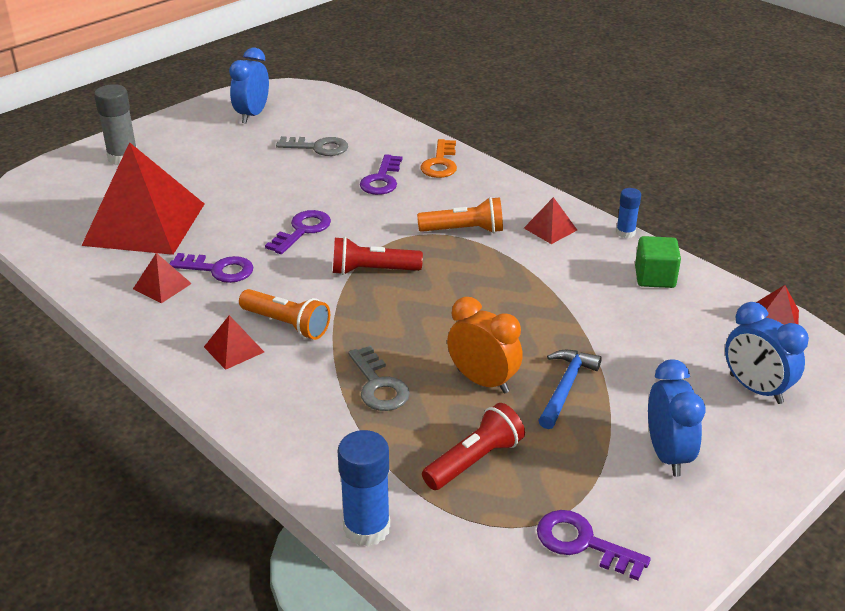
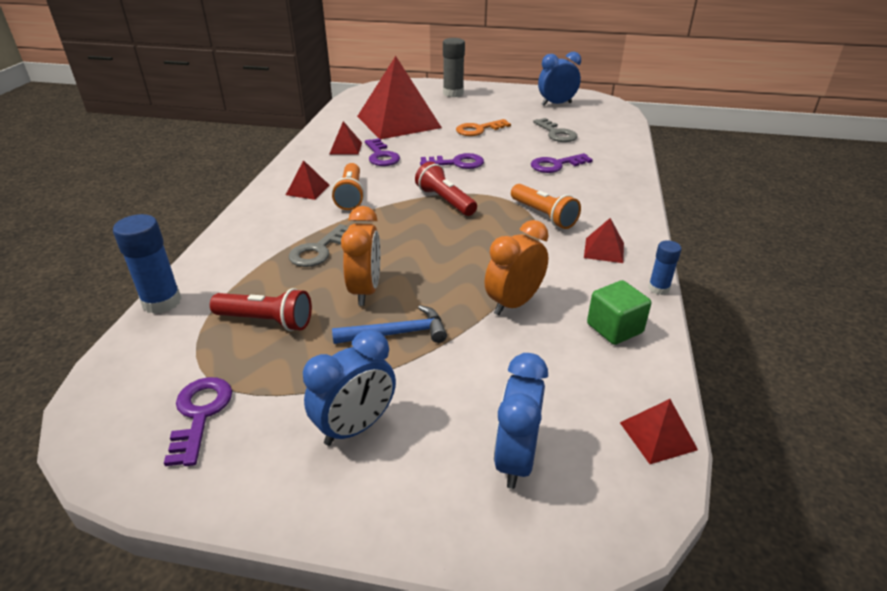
camera: 55 degrees right, 0 degrees up
(440, 163) = (613, 176): orange key -> orange key (478, 129)
(580, 308) = (514, 303): none -> orange clock

